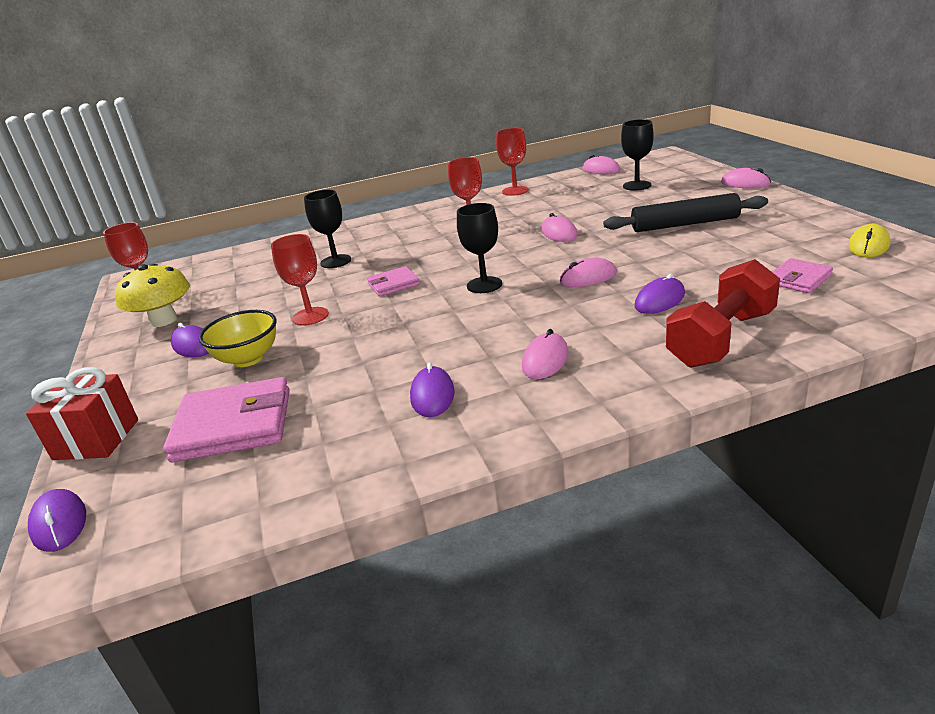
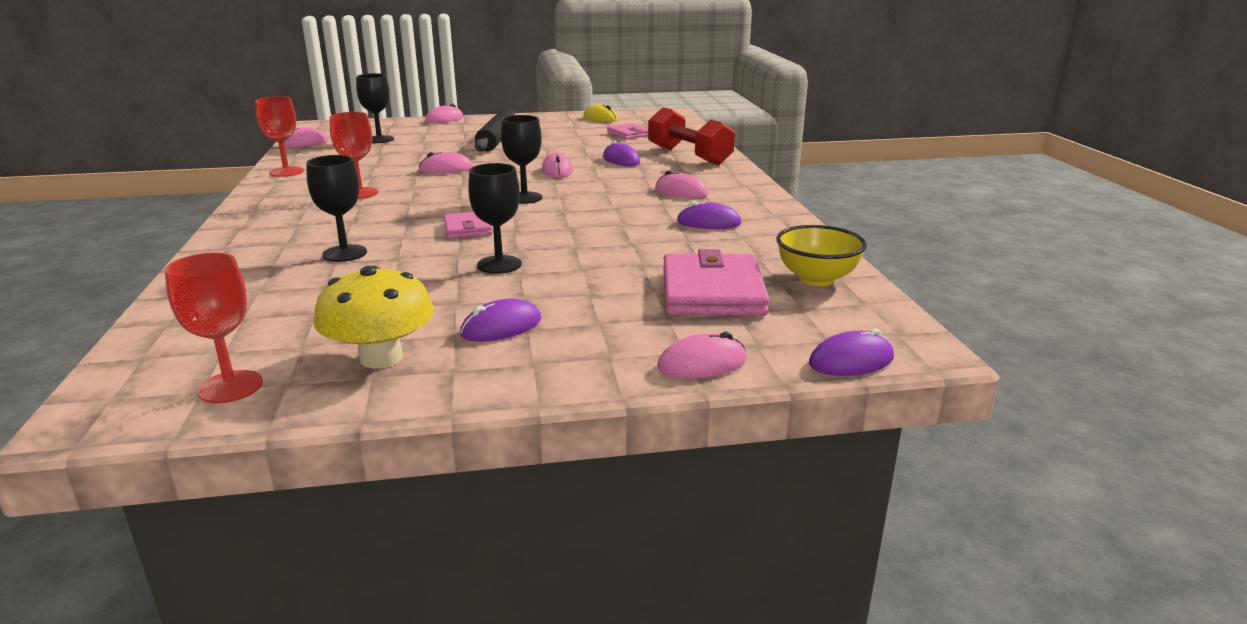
camera: 85 degrees left, 5 degrees down
(96, 439) = (702, 364): red gift -> pink mouse
(248, 359) = (574, 292): yellow bowl -> yellow bowl (816, 279)
(310, 316) = (499, 265): red goblet -> black goblet

